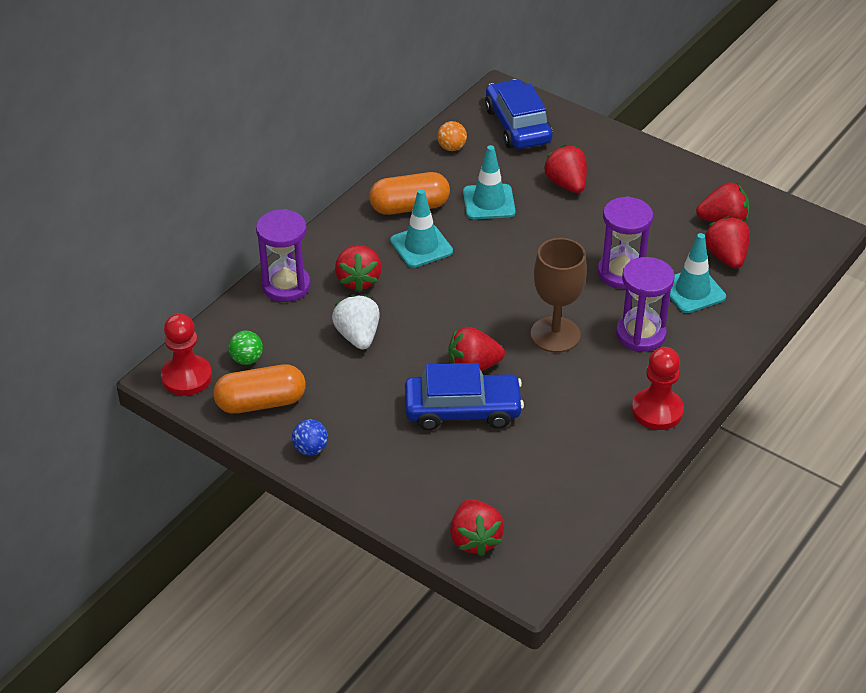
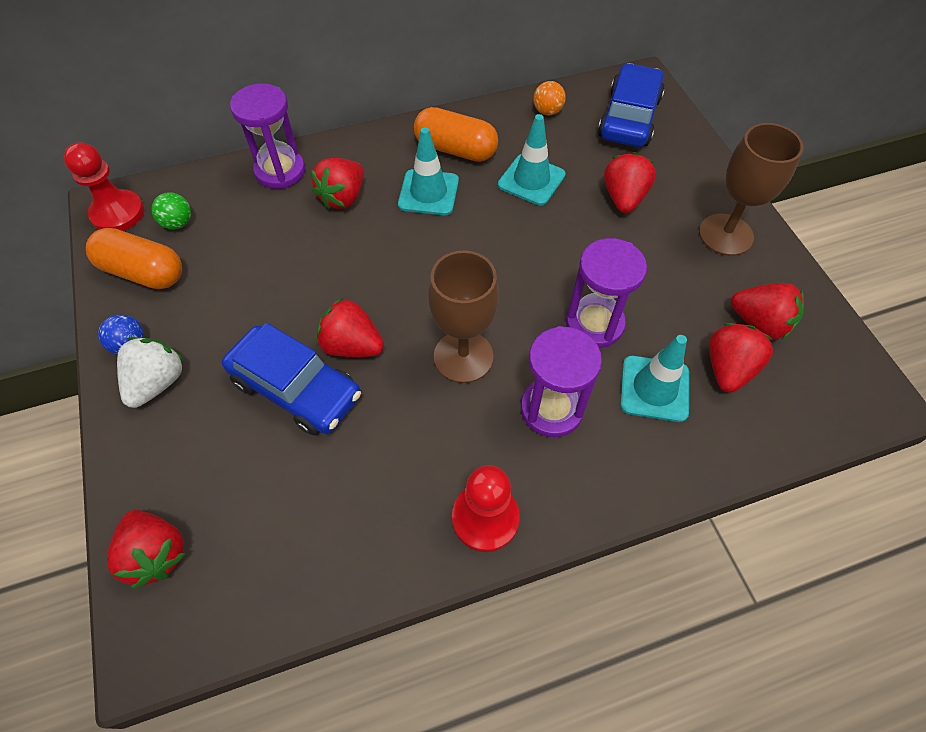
camera: 35 degrees right, 15 degrees up
(358, 336) = (286, 252): white strawberry -> white strawberry (158, 382)
(475, 539) = (156, 553): red strawberry -> red strawberry turned 60 degrees counterclockwise
(656, 176) = (725, 235): none -> brown goblet

